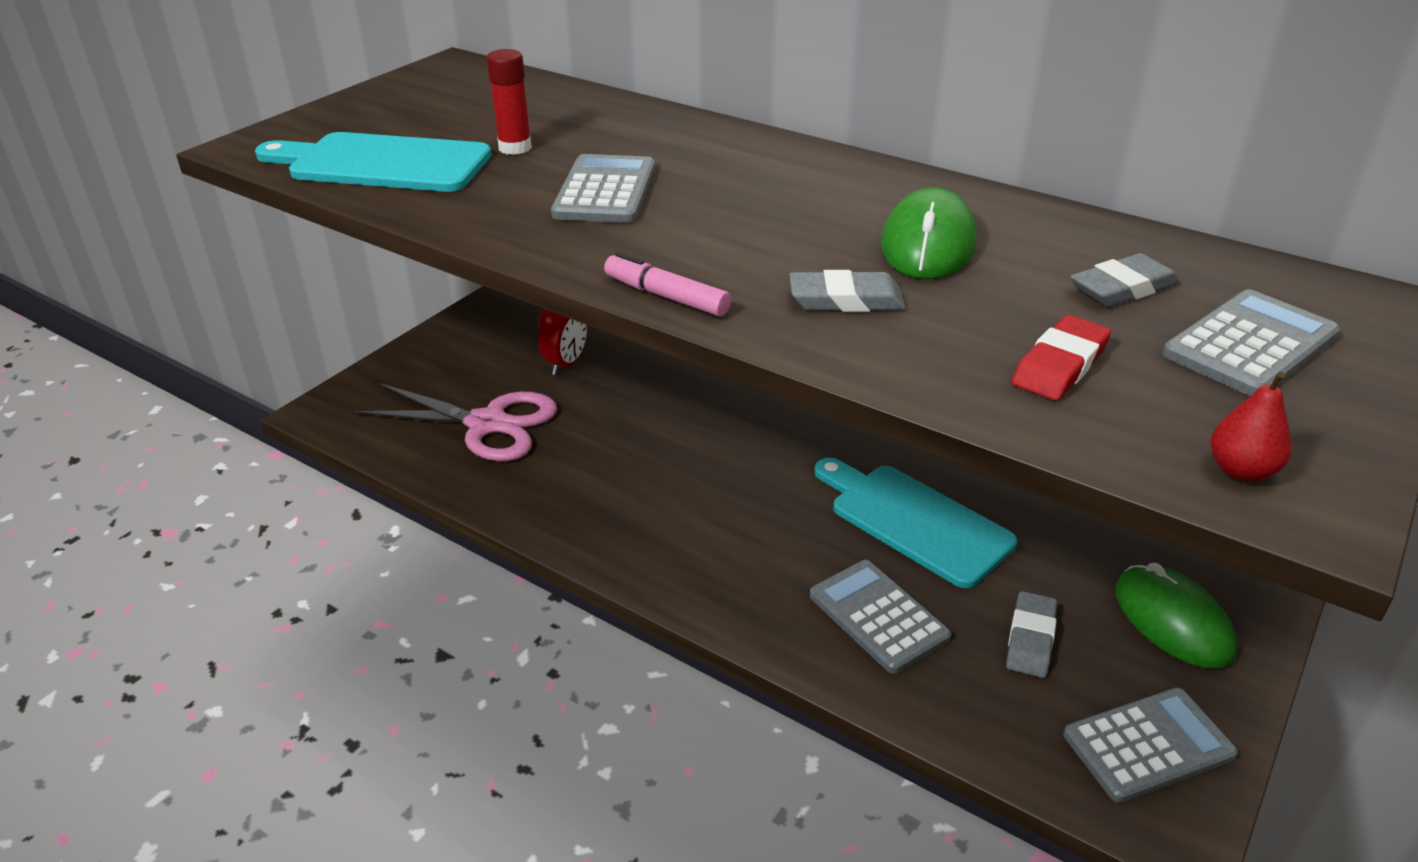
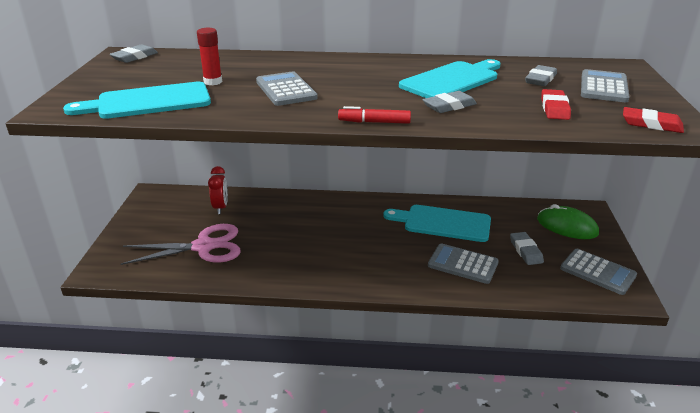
camera: 30 degrees left, 5 degrees down
(462, 75) = (134, 57): none -> grey eraser
(666, 296) = (374, 122): pink marker -> red marker
(928, 244) = (452, 80): green mouse -> turquoise cutting board
(1148, 745) = (597, 272): grey calculator -> grey calculator turned 90 degrees clockwise
(1241, 471) = (651, 124): red pear -> red eraser

